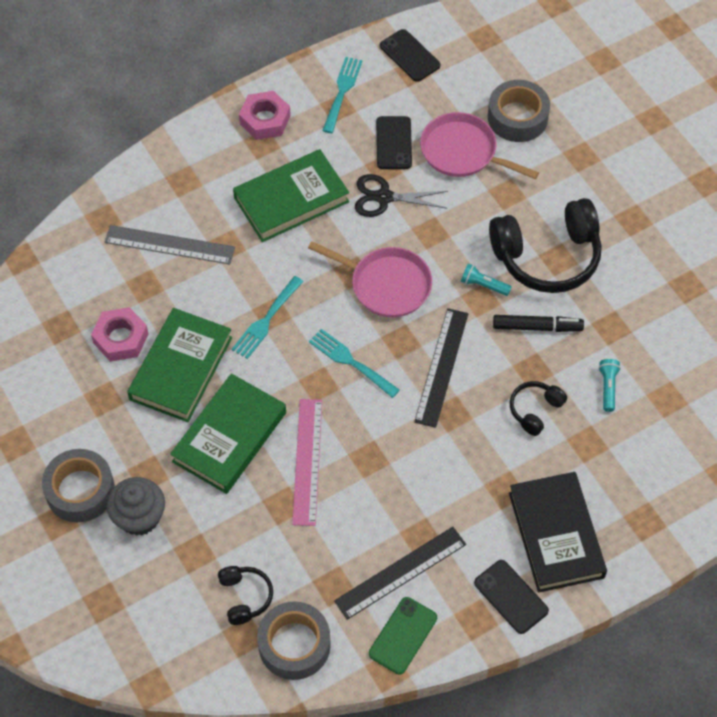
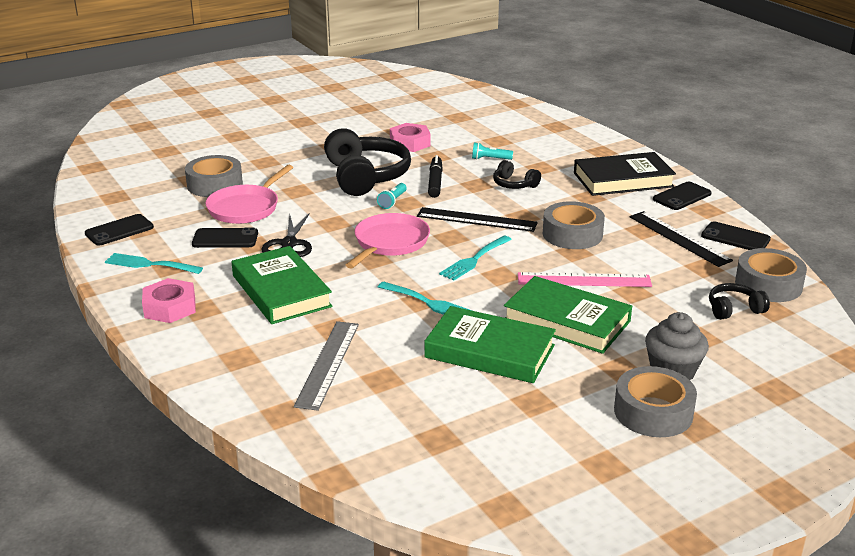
camera: 90 degrees left, 30 degrees down
(121, 338) = (453, 393): pink nut -> pink nut (410, 143)
(403, 635) = (735, 238): green phone -> black phone
(408, 461) = (572, 234): none -> grey tape

